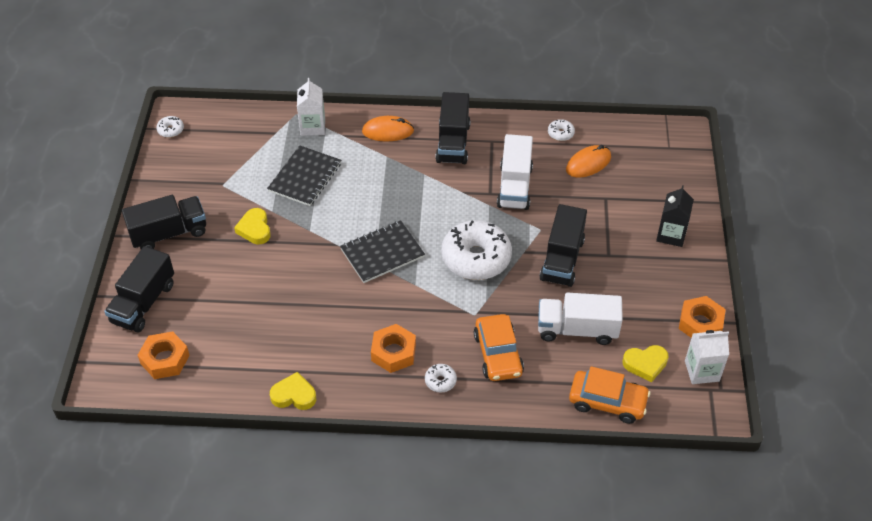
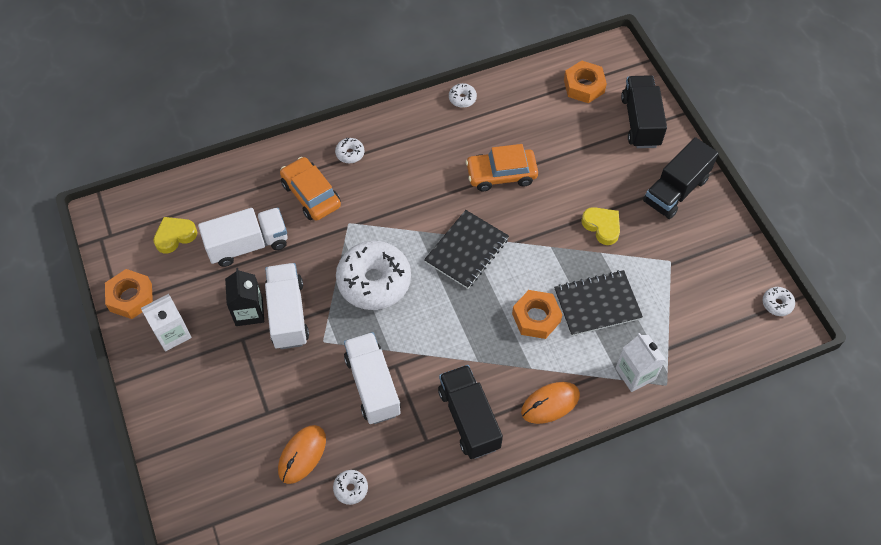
camera: 155 degrees right, 10 degrees up
(294, 395) = (462, 98): yellow heart -> white donut
(305, 177) = (597, 304): black notebook -> black notebook turned 75 degrees clockwise
(393, 352) = (402, 162): orange nut -> orange nut (536, 317)
(562, 259) = (288, 314): black truck -> white truck
(607, 402) = (200, 190): orange car -> orange car (501, 174)
(671, 234) = (182, 392): black carton -> black carton (249, 312)
(702, 371) = (121, 249): white carton -> white carton (172, 333)

